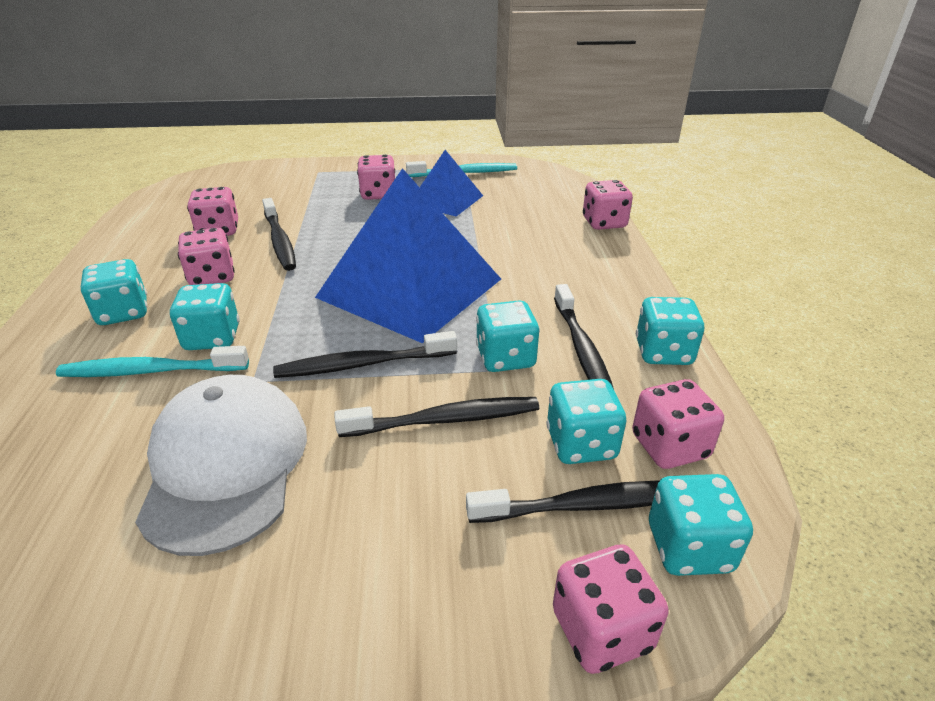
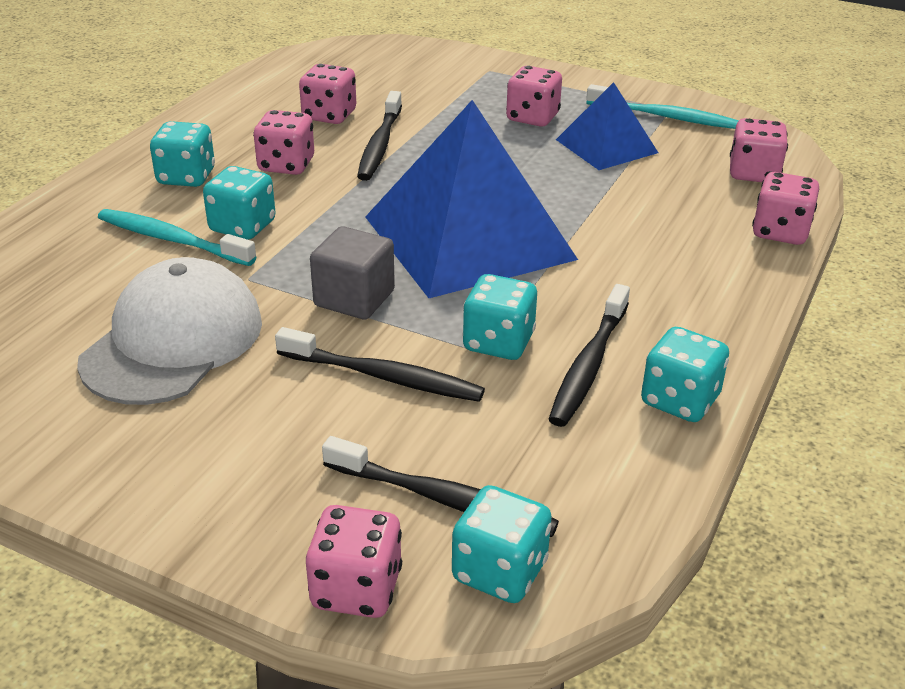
camera: 30 degrees right, 0 degrees up
(363, 364) = (354, 298): black toothbrush -> grey cube
(581, 444) = (491, 448): turquoise dice -> none
(669, 446) = (579, 487): pink dice -> pink dice (753, 173)

